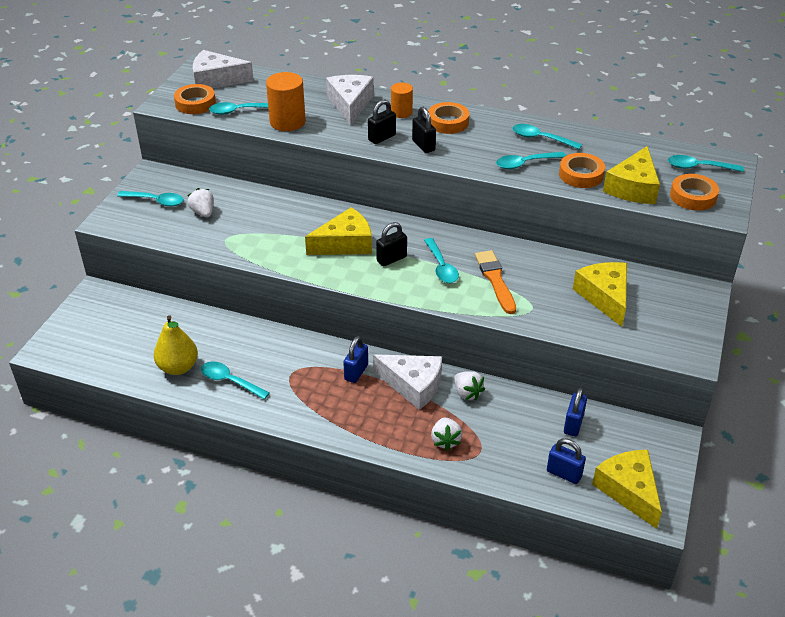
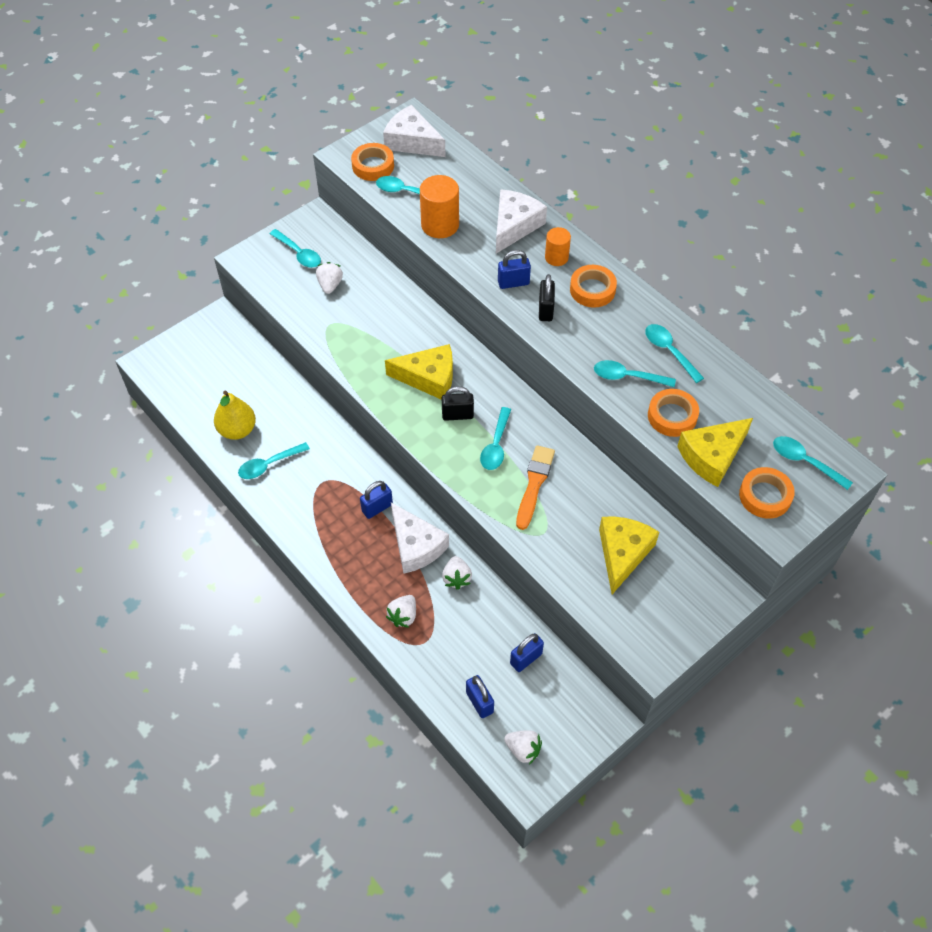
camera: 30 degrees right, 15 degrees up
(230, 381) = (269, 465): turquoise spoon -> turquoise spoon turned 90 degrees counterclockwise
(382, 138) = (513, 283): black padlock -> blue padlock
(629, 490) = (523, 749): yellow cheese -> white strawberry

